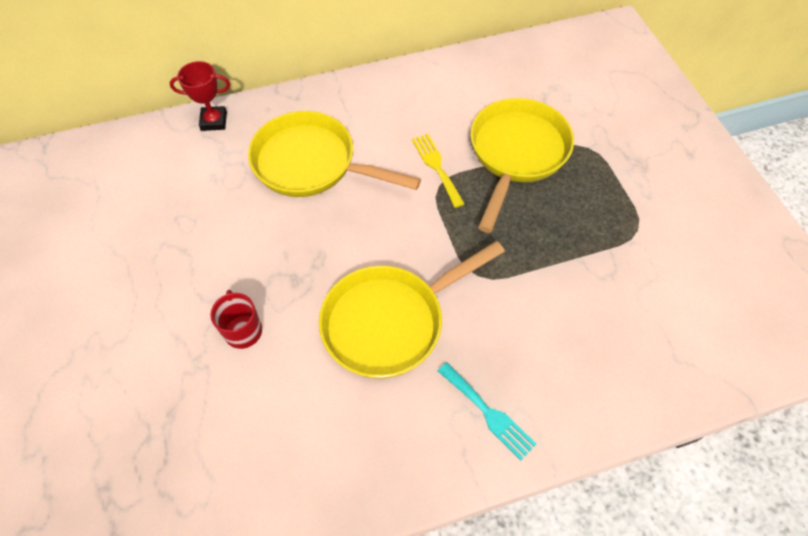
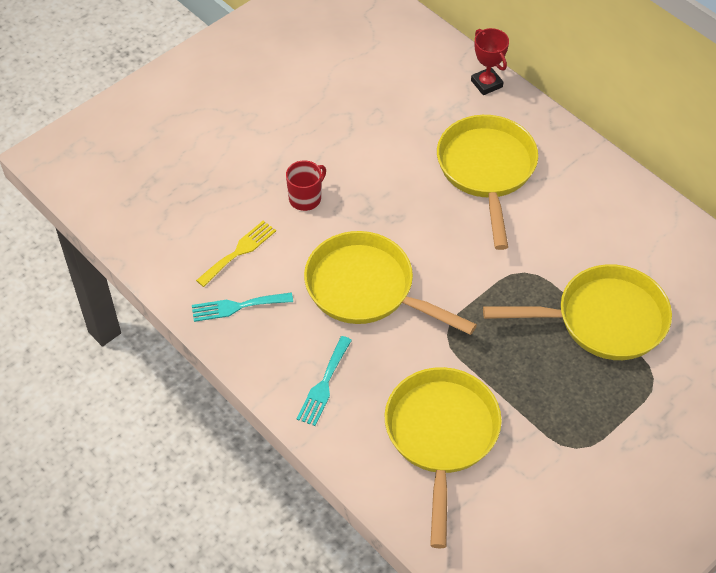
camera: 65 degrees right, 5 degrees down
(345, 464) = (237, 306): none -> turquoise fork
(436, 167) = (544, 262): yellow fork -> yellow fork (239, 251)
(590, 329) = (441, 436): none -> yellow pan

